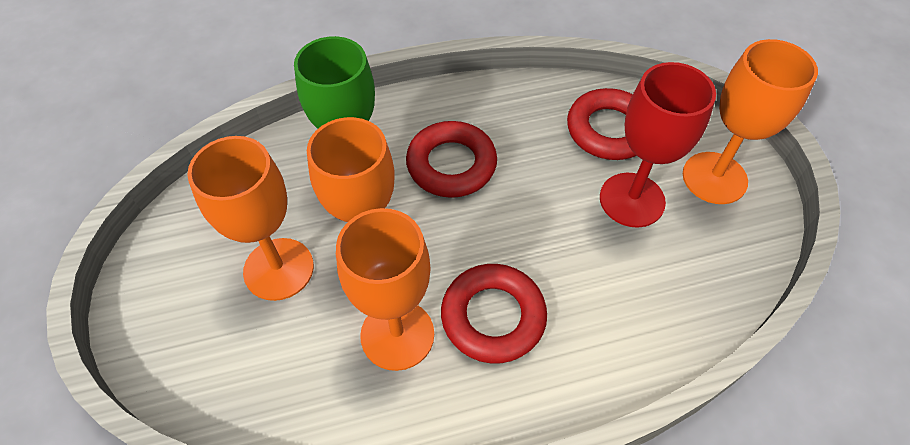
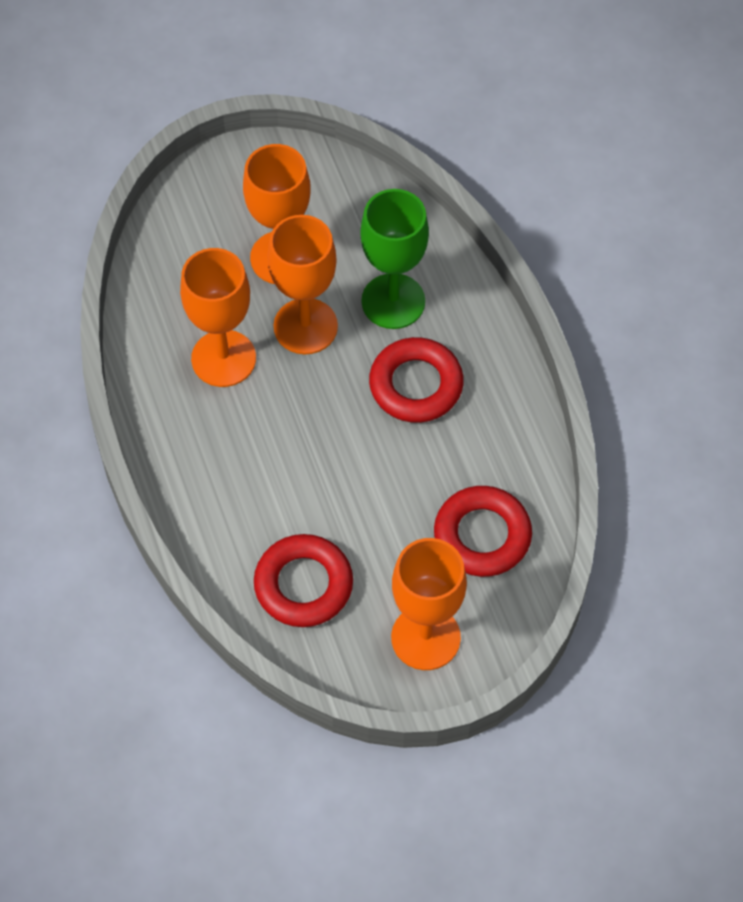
camera: 85 degrees right, 5 degrees up
(493, 317) = (245, 432): red ring -> red ring (303, 585)
(632, 200) = (388, 553): red goblet -> none

